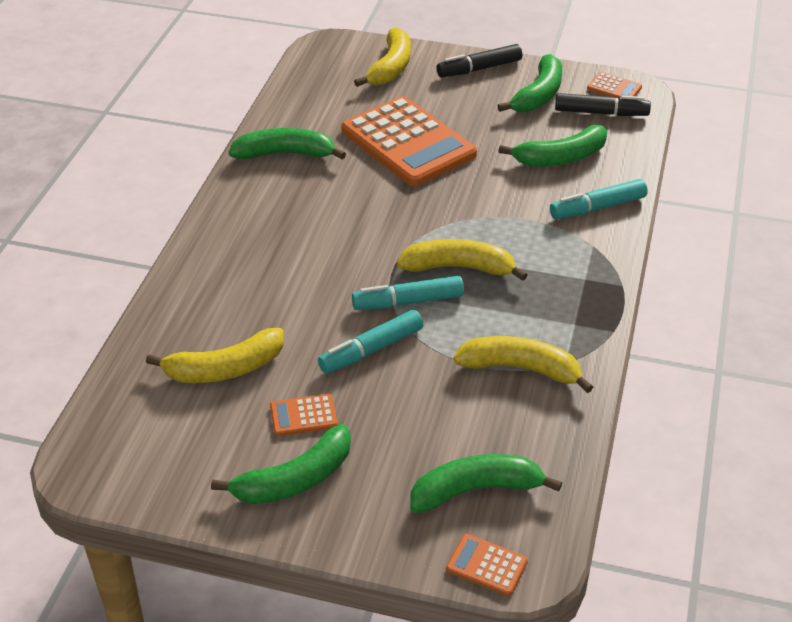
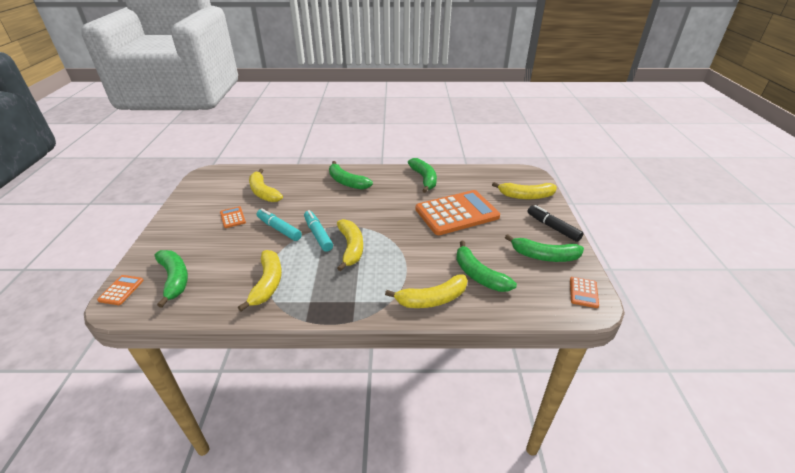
camera: 75 degrees right, 5 degrees down
(295, 479) = (192, 222): green banana -> green banana (347, 182)
(408, 143) = (457, 213): orange calculator -> orange calculator turned 150 degrees counterclockwise
(597, 208) = (432, 299): turquoise marker -> yellow banana
(601, 113) = (545, 289): black marker -> none

